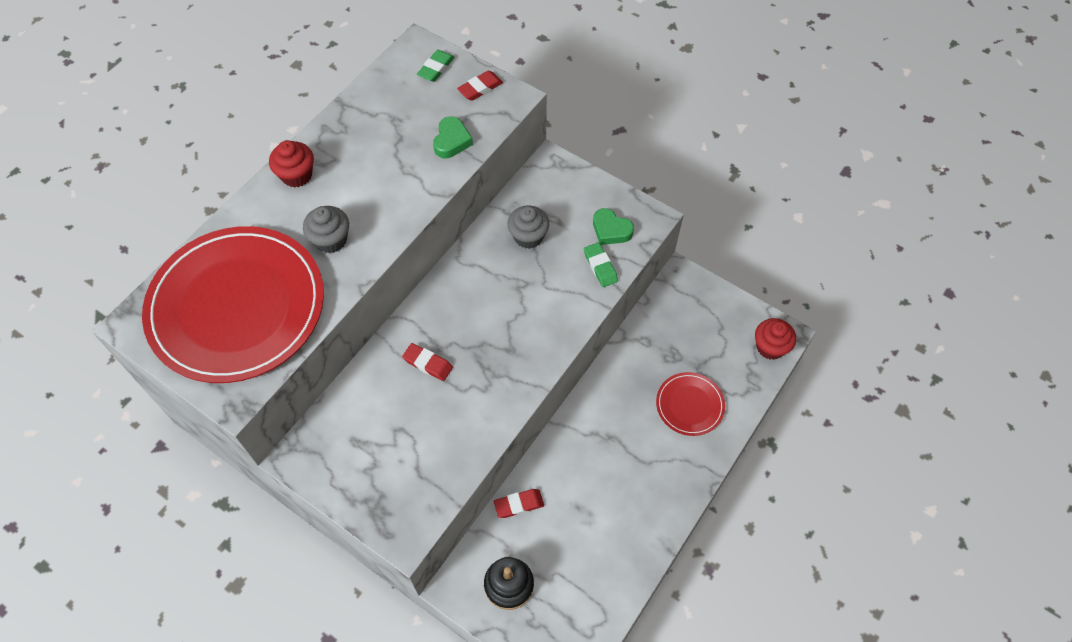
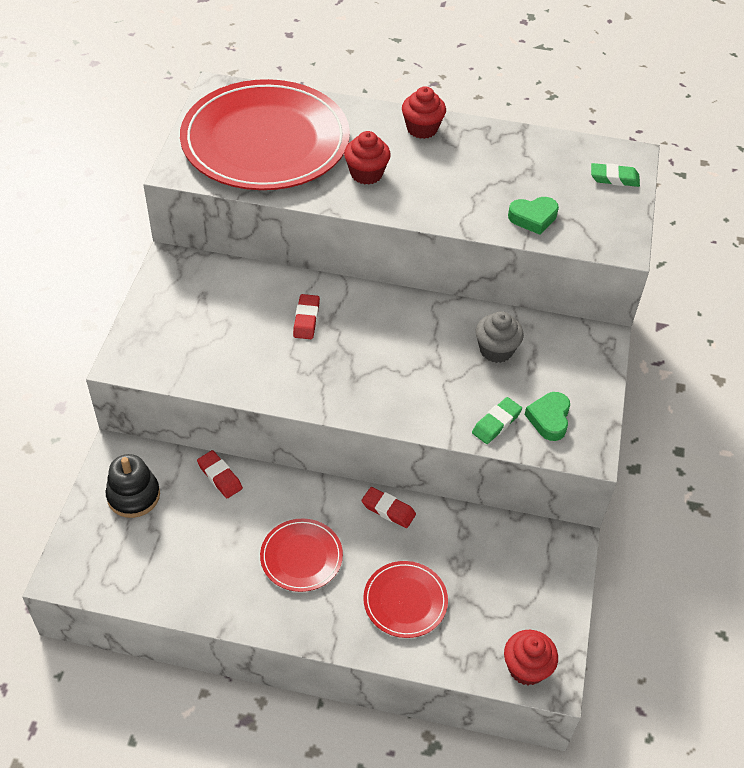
camera: 65 degrees right, 10 degrees down
(331, 240) = (366, 174): grey cupcake -> red cupcake
(480, 88) = (614, 218): red eraser -> red eraser (388, 510)
(623, 466) = (301, 557): none -> red plate

